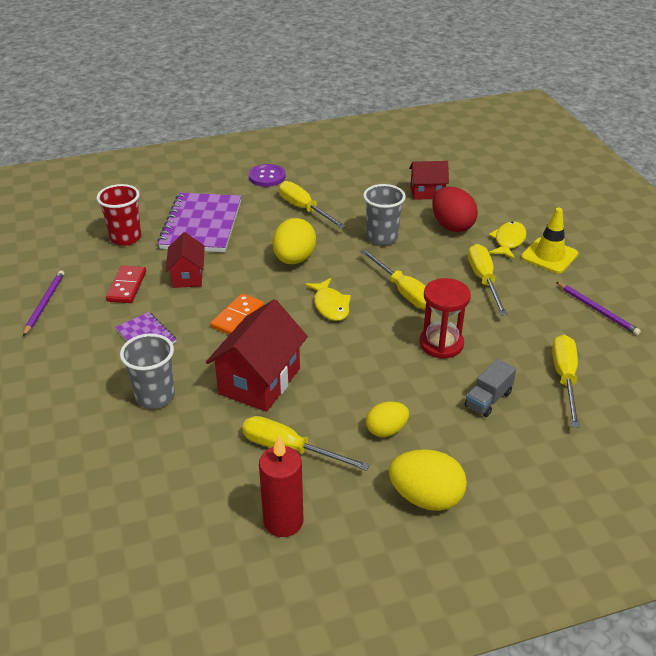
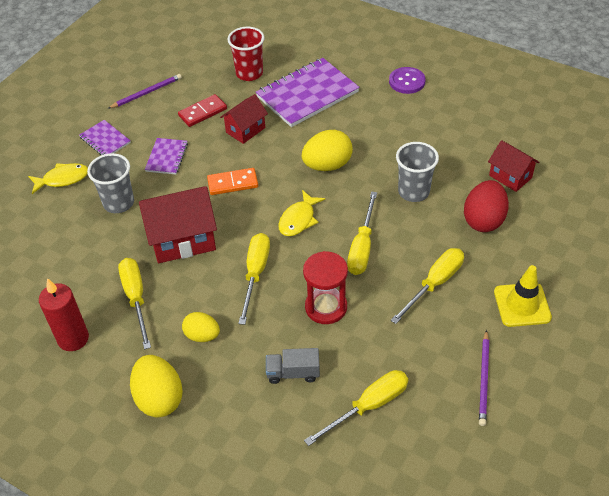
camera: 50 degrees right, 10 degrees up
(59, 362) = (105, 140): none -> purple notebook
(304, 209) = (393, 128): yellow screwdriver -> yellow screwdriver (255, 274)
(508, 241) = (508, 267): yellow fish -> yellow fish (63, 179)

